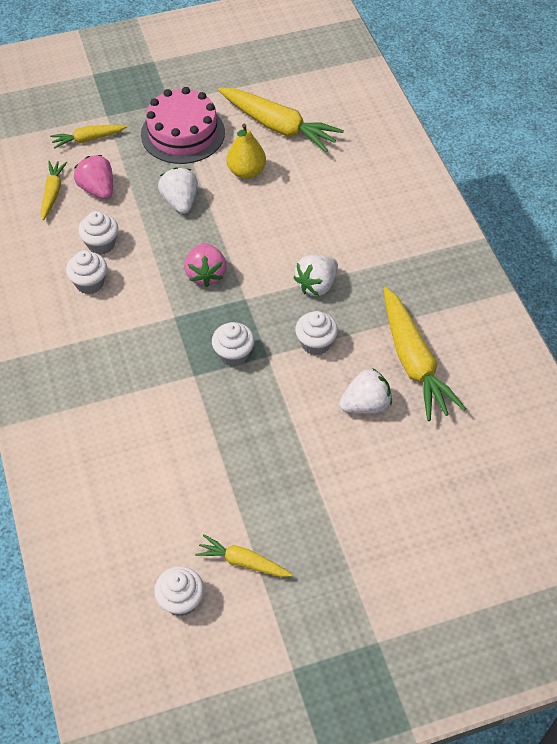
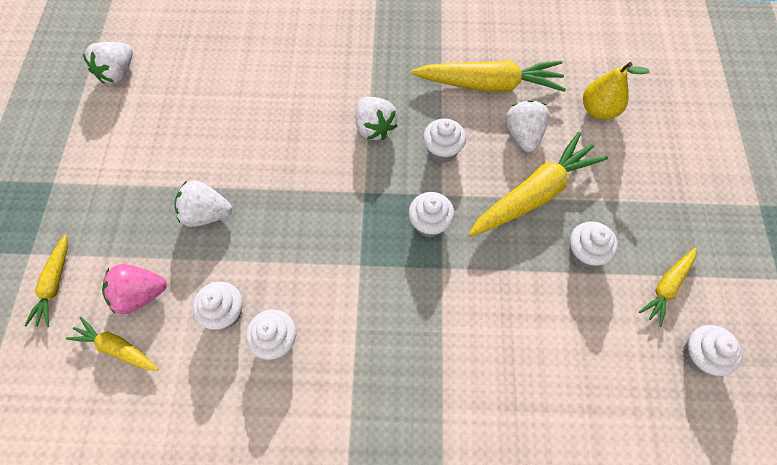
camera: 70 degrees left, 10 degrees up
(183, 133) = (109, 183): pink cake -> none
(206, 274) = (318, 218): pink strawberry -> none
(246, 172) = (200, 140): yellow pear -> yellow pear (598, 110)
(253, 484) = (584, 253): none -> white cupcake
(278, 126) = (156, 94): yellow carrot -> yellow carrot (534, 194)
(287, 95) = (118, 73): none -> white strawberry

